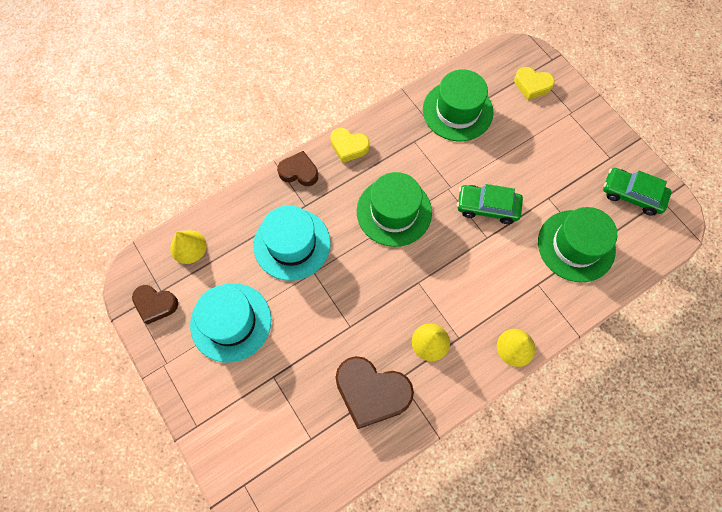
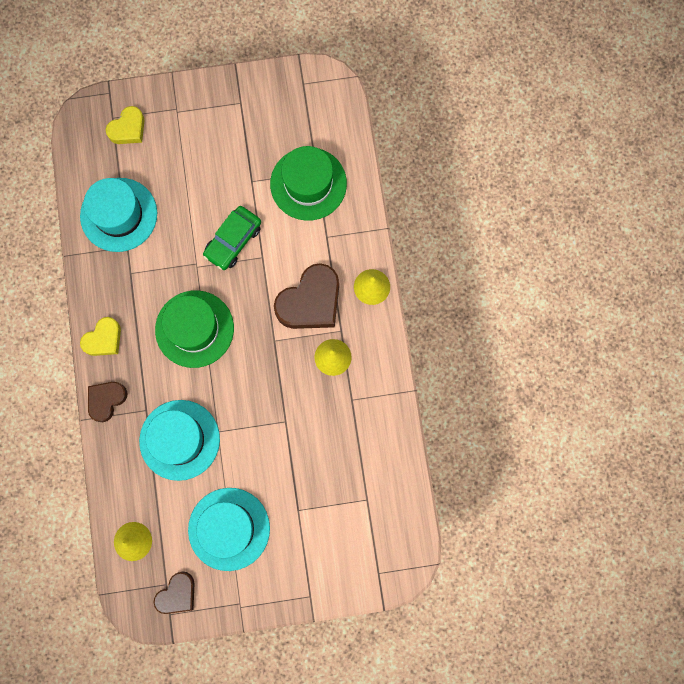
camera: 65 degrees left, 10 degrees up
(371, 392) = (352, 429): brown heart -> brown heart (310, 302)
(457, 111) = (119, 215): green hat -> turquoise hat
(632, 195) = (286, 106): green car -> none

